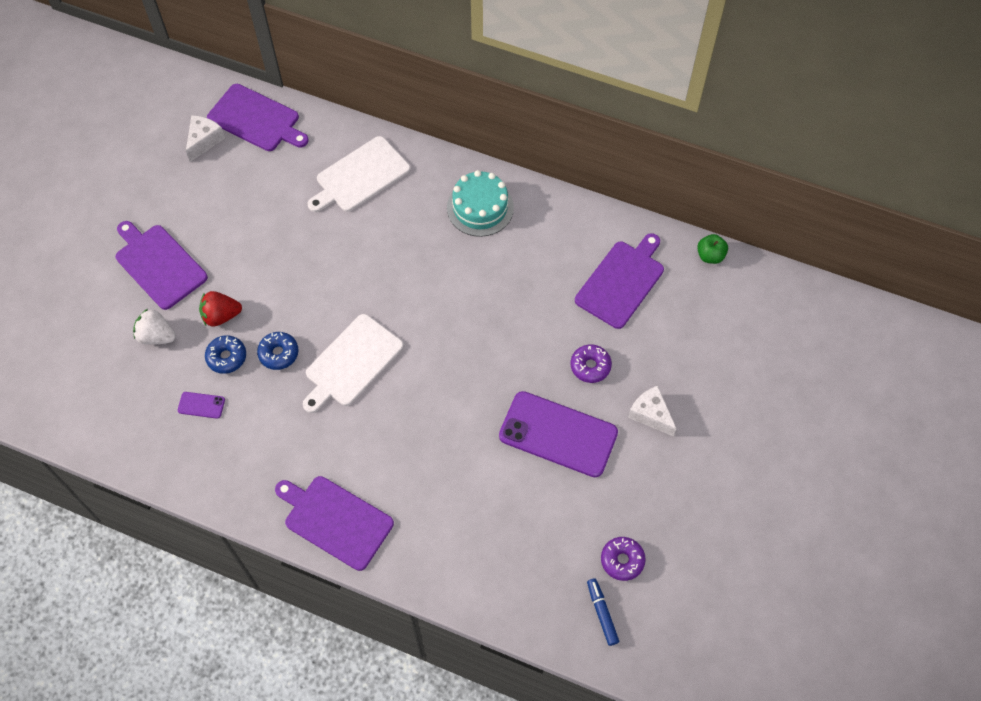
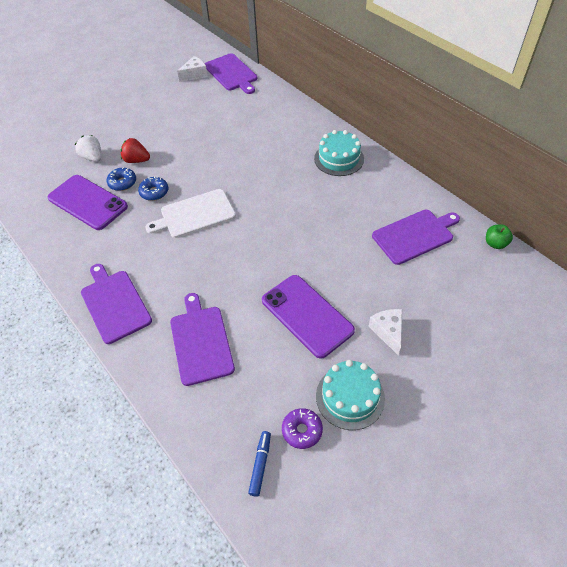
camera: 30 degrees right, 10 degrees down
(159, 264) = (123, 123): purple cutting board -> purple cutting board (201, 342)
(201, 405) = (87, 202): purple phone -> purple phone, size x2.48
(360, 176) = (272, 118): white cutting board -> none
(590, 366) = (359, 280): purple donut -> none
(649, 503) = (350, 397): none -> turquoise cake

